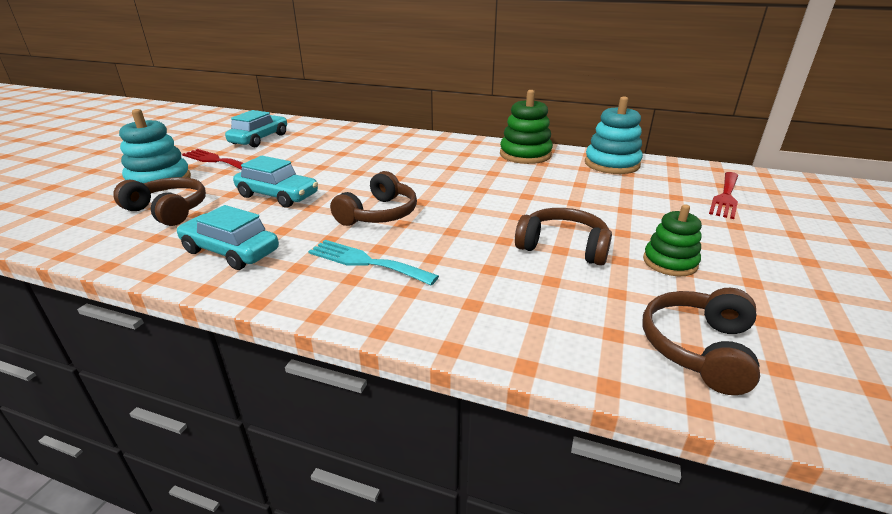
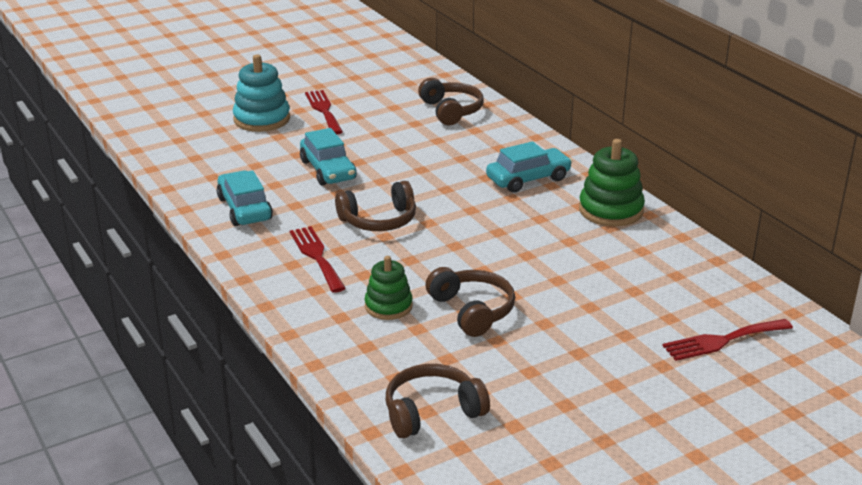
camera: 40 degrees right, 0 degrees up
(168, 210) = (241, 154): brown headphones -> brown headphones (451, 111)
(259, 139) = (387, 94): turquoise car -> turquoise car (528, 179)
(366, 262) = (316, 256): turquoise fork -> red fork
(611, 164) = (682, 258): turquoise stacking toy -> none
(670, 262) = (531, 361): green stacking toy -> green stacking toy (388, 306)

